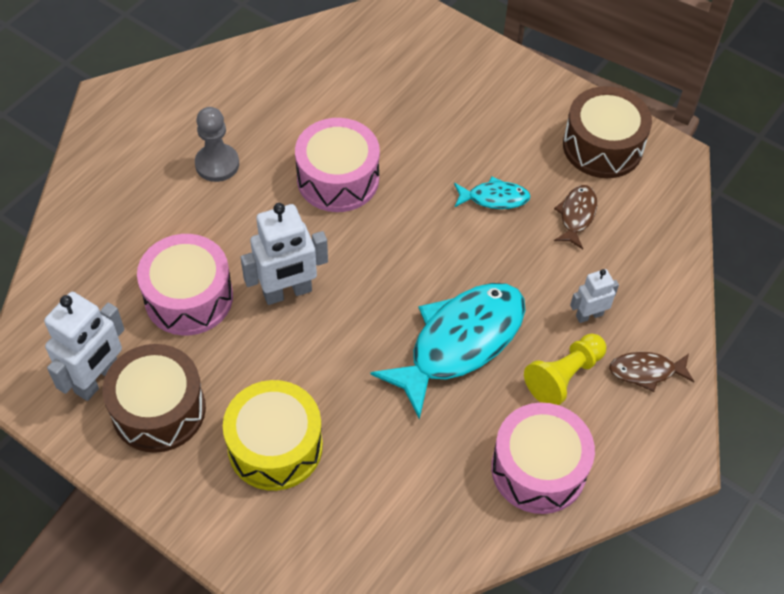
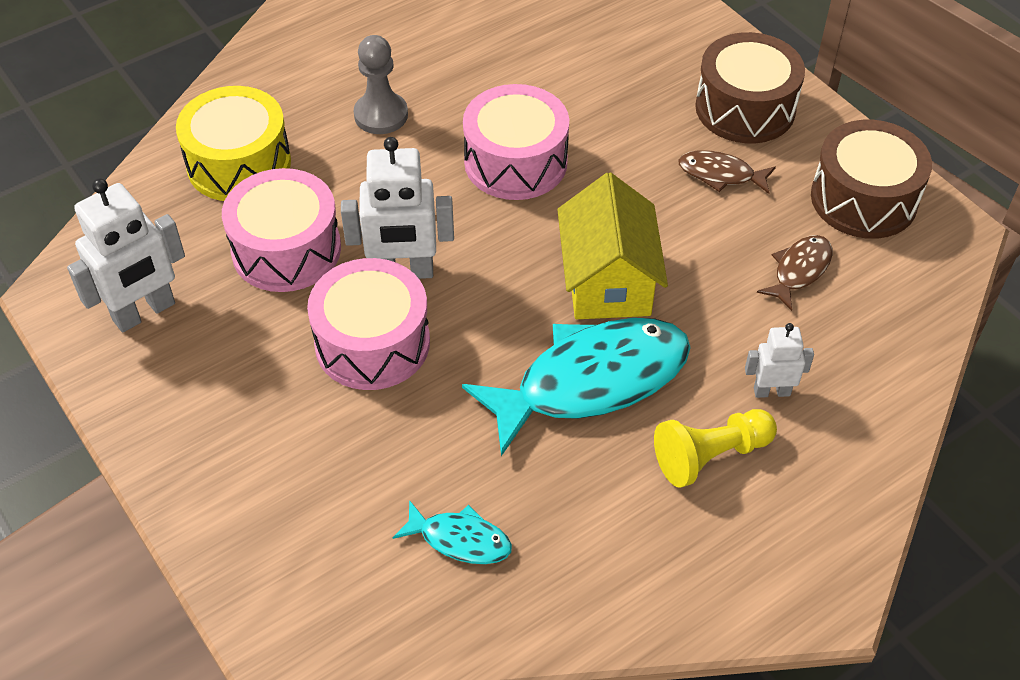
camera: 20 degrees right, 5 degrees down
(158, 410) = (198, 363): brown drum -> brown drum (745, 108)
(275, 446) = (315, 441): yellow drum -> yellow drum (239, 164)
(443, 259) = (608, 281): none -> yellow house
(494, 198) = (700, 226): turquoise fish -> turquoise fish (460, 539)
(538, 469) = (633, 559): pink drum -> pink drum (372, 343)
(646, 371) = (823, 479): brown fish -> brown fish (720, 174)

